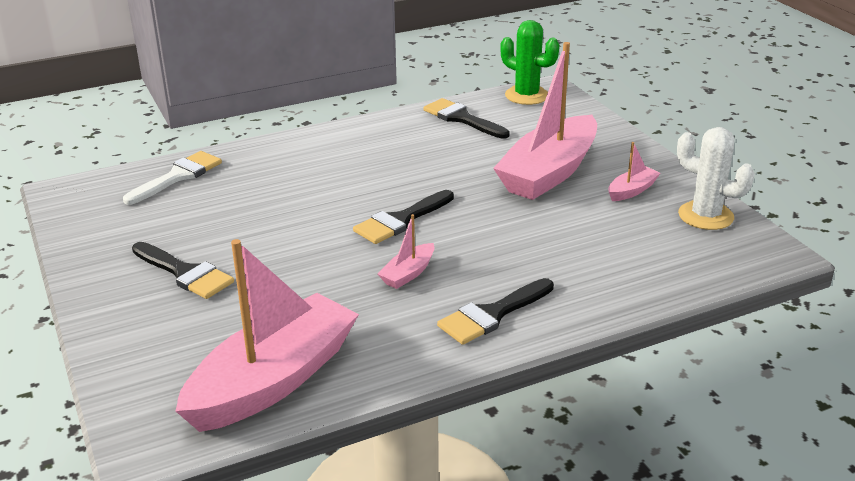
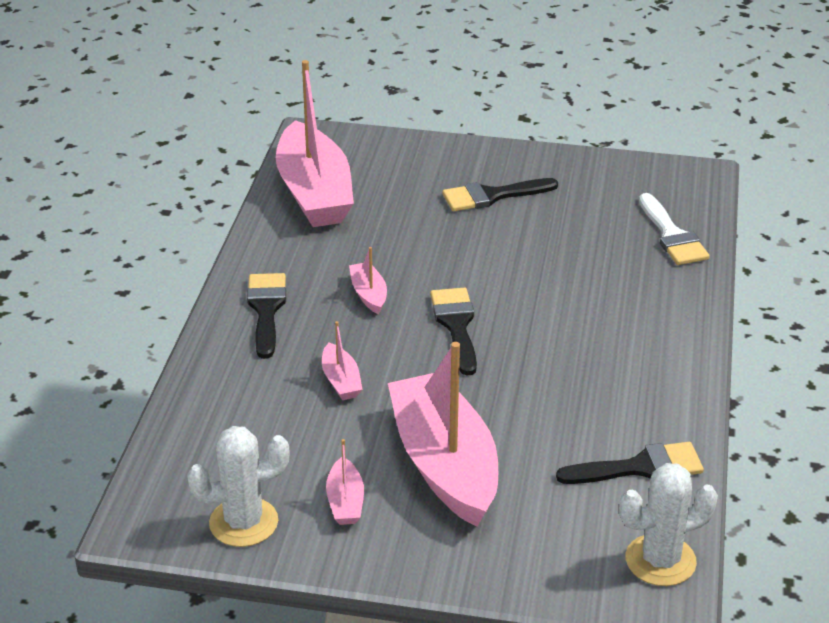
camera: 125 degrees right, 5 degrees up
(526, 95) = (660, 560): green cactus -> white cactus
(527, 240) = (341, 381): none -> pink boat

